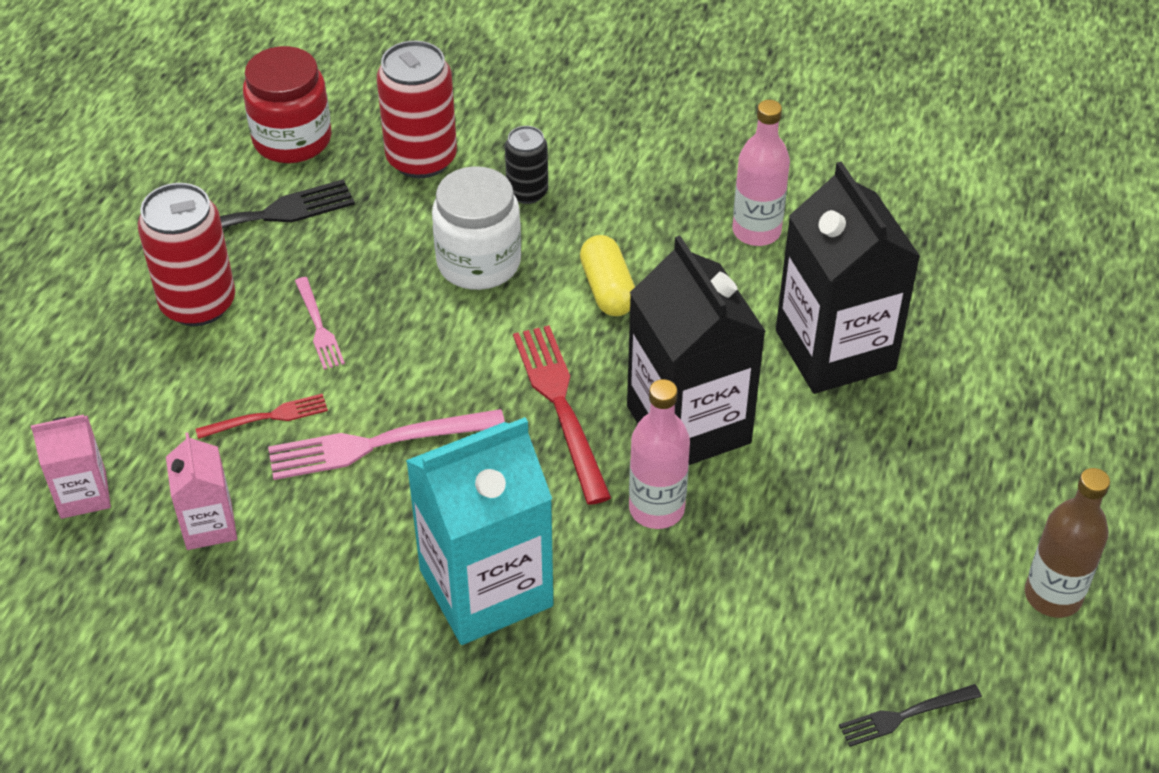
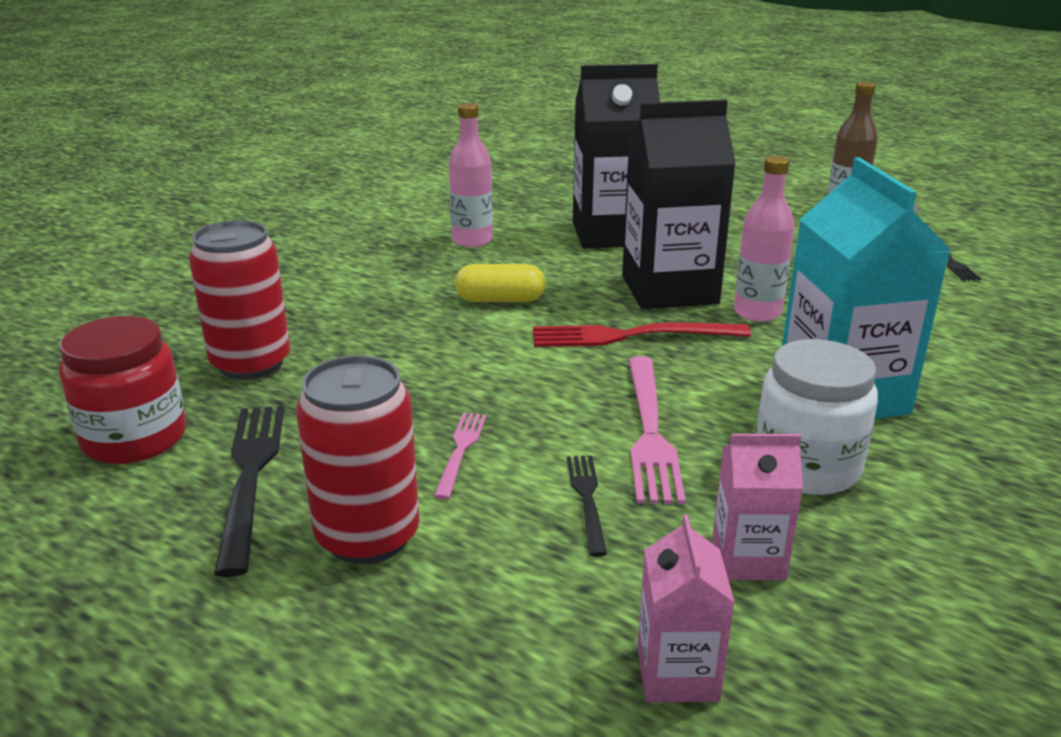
camera: 75 degrees left, 20 degrees down
(267, 417) = (587, 499): red fork -> black fork
(318, 326) = (461, 450): pink fork -> pink fork turned 75 degrees counterclockwise
(478, 262) = (426, 351): white jar -> white jar (806, 467)
(527, 192) = (349, 318): black can -> none

